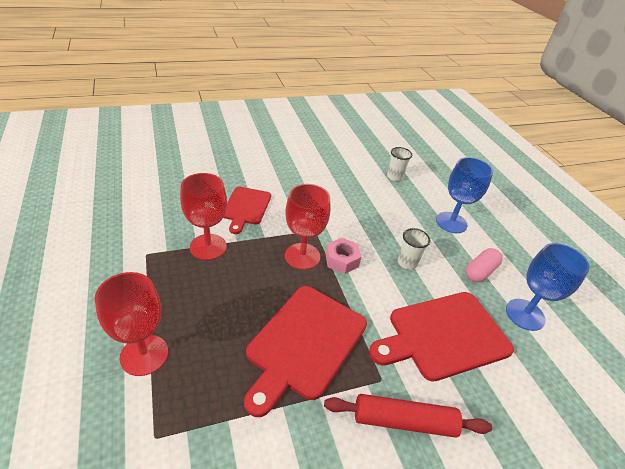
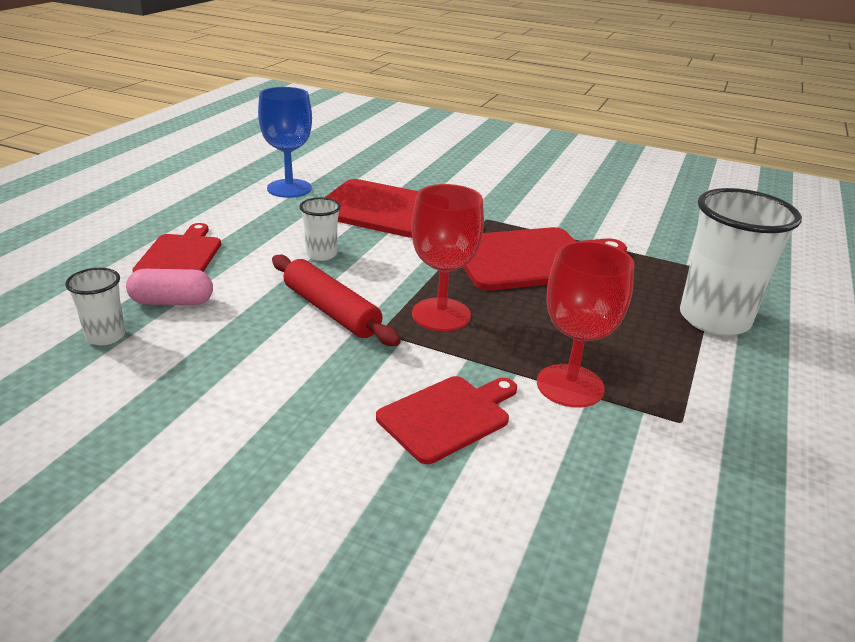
camera: 135 degrees left, 10 degrees down
(144, 355) = (714, 319): red goblet -> white cup
(341, 260) = (395, 289): pink nut -> none
(403, 421) = (498, 202): red rolling pin -> red rolling pin (331, 311)
(451, 222) = (180, 255): blue goblet -> red cutting board
(480, 271) = (259, 217): pink capsule -> pink capsule (172, 302)

